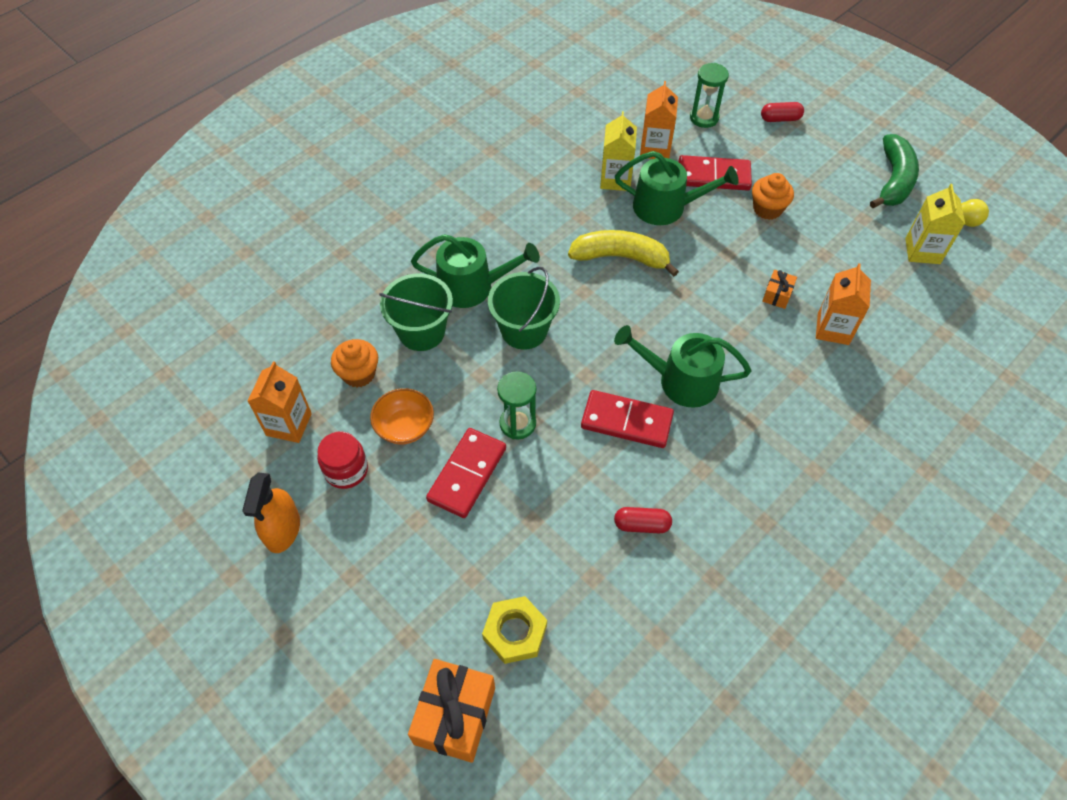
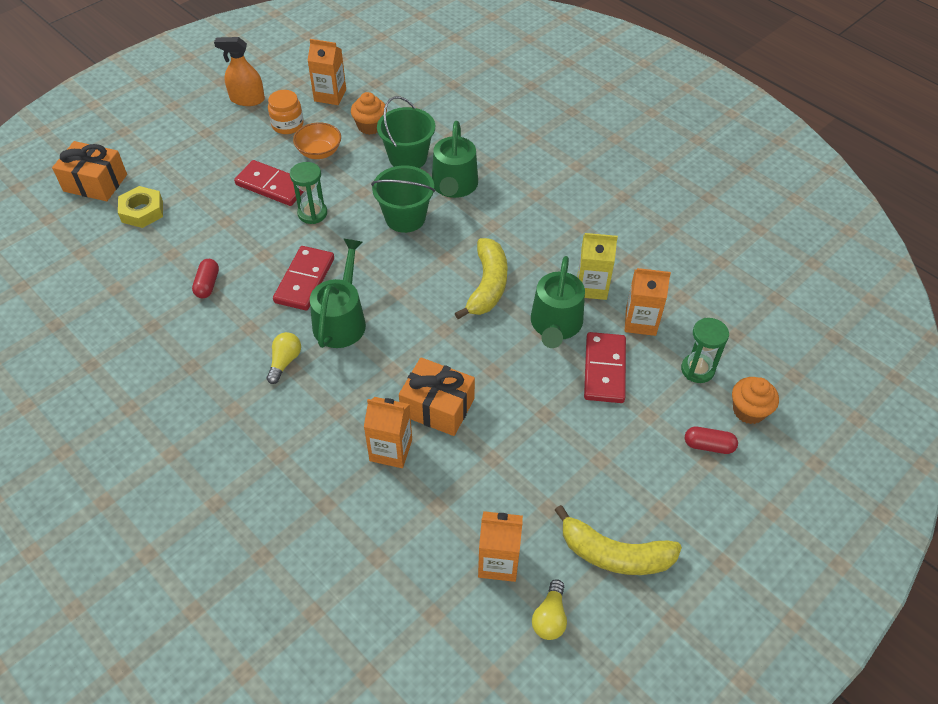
camera: 90 degrees right, 5 degrees down
(346, 470) = (287, 125): red jar -> orange jar
(745, 428) = (284, 362): none -> yellow light bulb
(767, 209) = (558, 413): orange cupcake -> orange cupcake (748, 410)
(777, 295) = (437, 407): orange gift -> orange gift, size x2.00
(780, 119) = (708, 446): red capsule -> red capsule turned 75 degrees counterclockwise
(893, 180) = (615, 554): green banana -> yellow banana
(922, 251) = (498, 562): yellow carton -> orange carton

